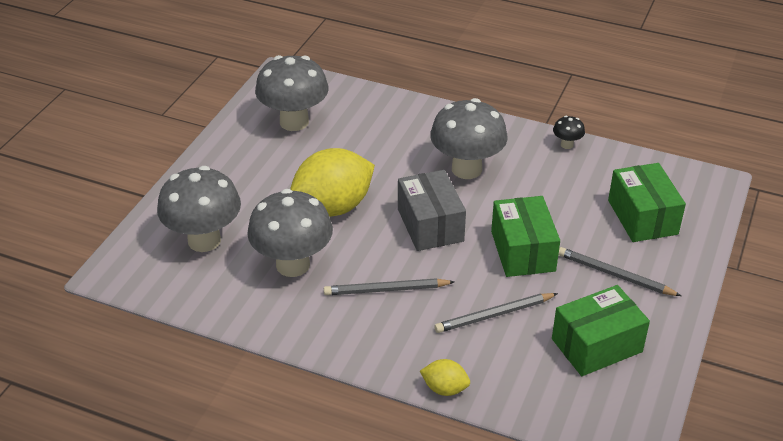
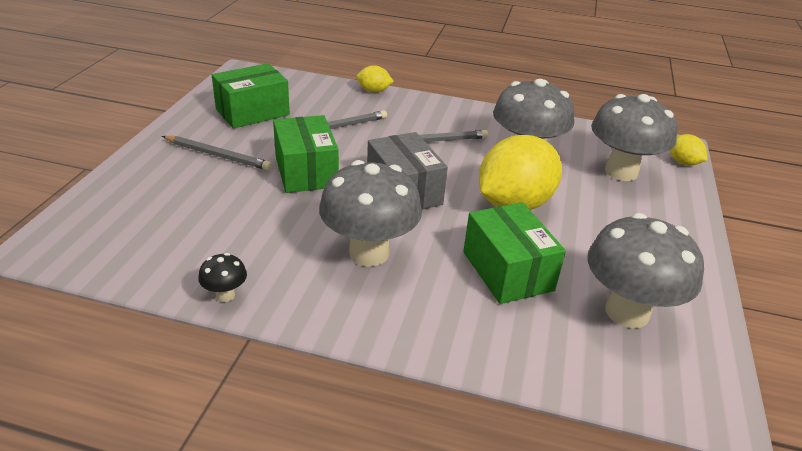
camera: 170 degrees right, 5 degrees down
(126, 250) = (683, 162): none -> yellow lemon
(642, 217) = (162, 206): green box -> green box (507, 271)

